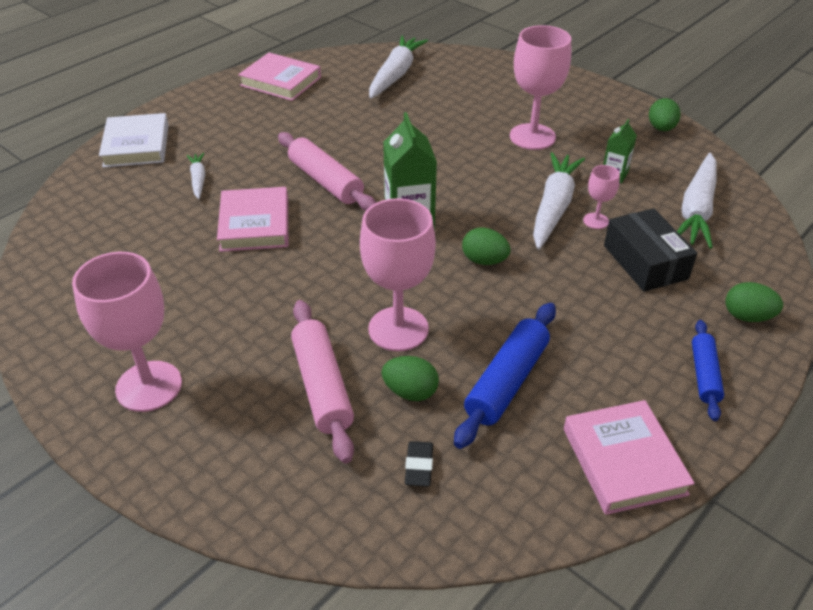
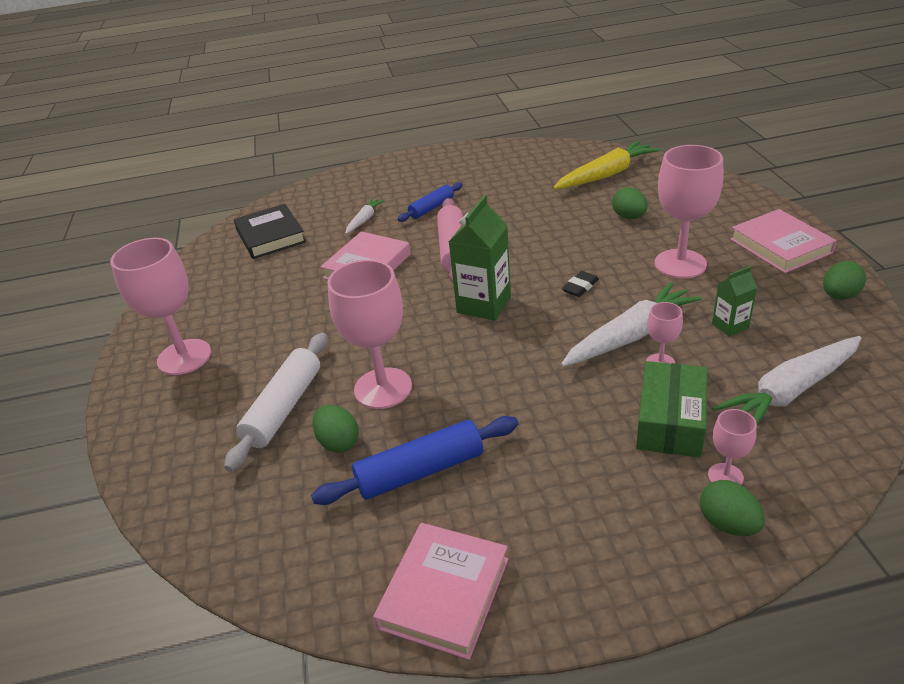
camera: 40 degrees right, 5 degrees down
(103, 228) = (270, 236): none -> black book
(136, 145) = (350, 183): white book -> none
(281, 81) = (503, 159): pink book -> pink book (780, 246)
(322, 386) = (284, 408): pink rolling pin -> white rolling pin
(395, 75) = (606, 175): white carrot -> yellow carrot
(419, 466) = (282, 504): black eraser -> black eraser (580, 287)
(484, 261) = (513, 360): green egg -> green egg (629, 217)
(645, 262) = (670, 422): black box -> green box
(704, 375) = (612, 558): blue rolling pin -> blue rolling pin (431, 208)
(715, 285) = (725, 476): none -> pink goblet

